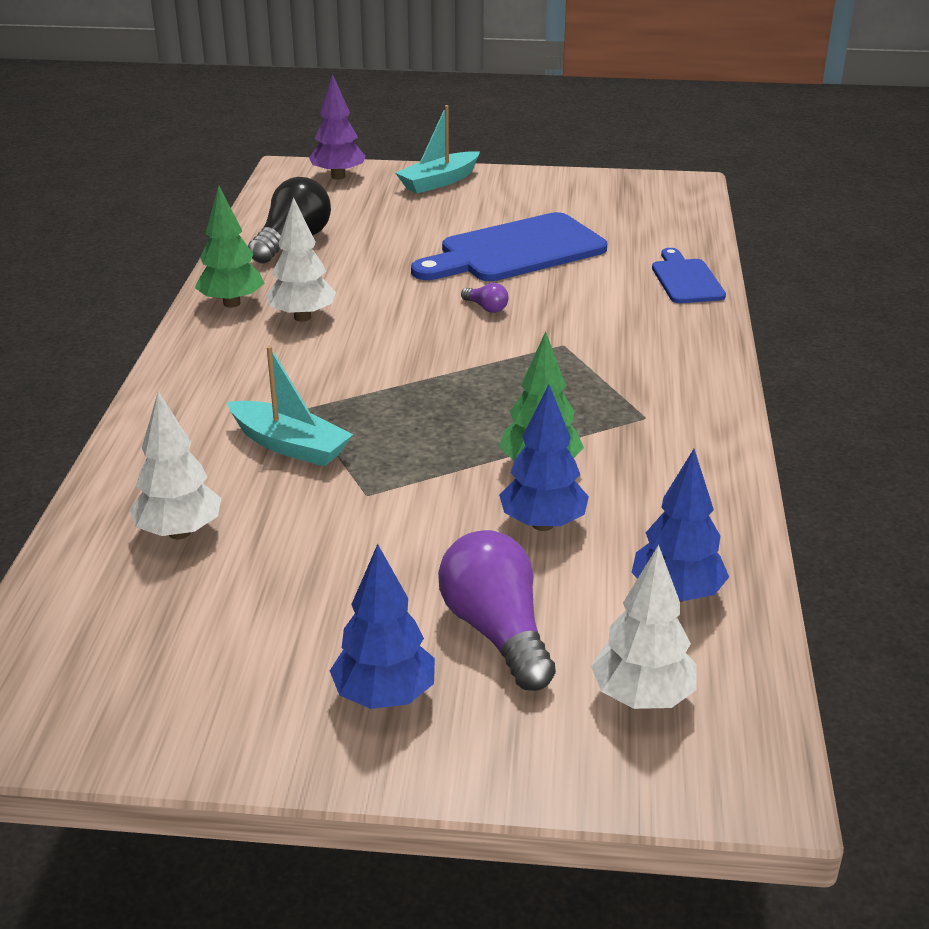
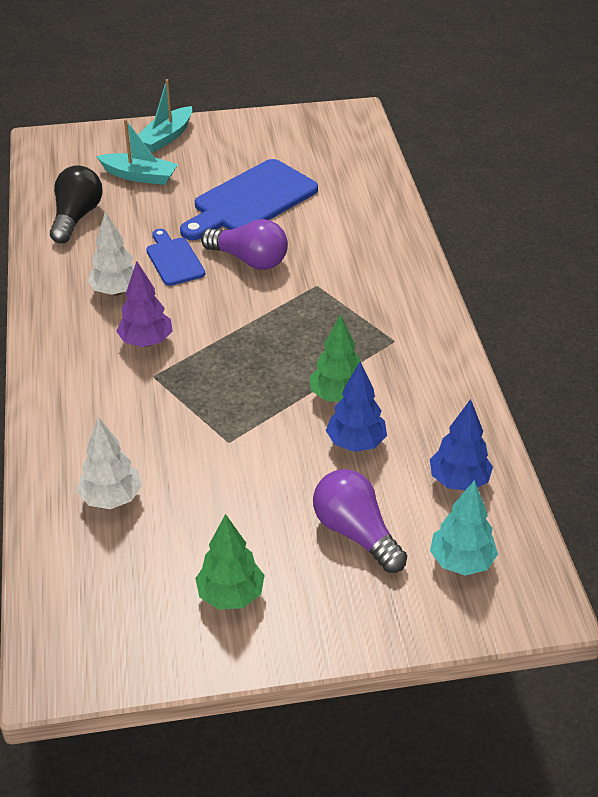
camera: 15 degrees left, 10 degrees up
(232, 303) = (56, 286): green tree -> green tree (230, 595)
(290, 445) = (157, 410): turquoise boat -> turquoise boat (140, 176)
(338, 176) = (84, 143): purple tree -> purple tree (146, 342)
(384, 696) = (303, 596): blue tree -> none
(486, 308) = (249, 260): purple light bulb -> purple light bulb, size x2.23
(642, 697) = (461, 562): white tree -> turquoise tree
(686, 280) = (383, 209): blue cutting board -> blue cutting board (174, 260)

